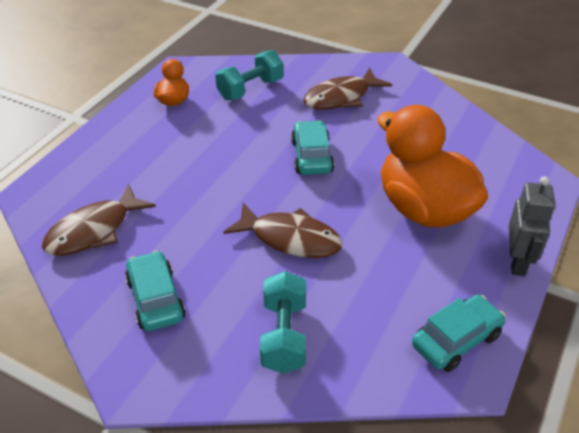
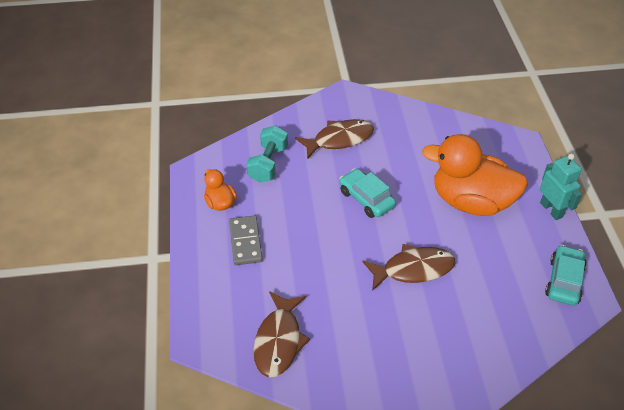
camera: 35 degrees left, 5 degrees up
(155, 299) = (374, 363): turquoise car -> none
(159, 139) = (245, 242): none -> grey domino
(284, 336) = (473, 337): turquoise dumbbell -> none
(341, 97) = (339, 139): brown fish -> brown fish turned 135 degrees counterclockwise
(517, 262) = (551, 210): grey robot -> turquoise robot

